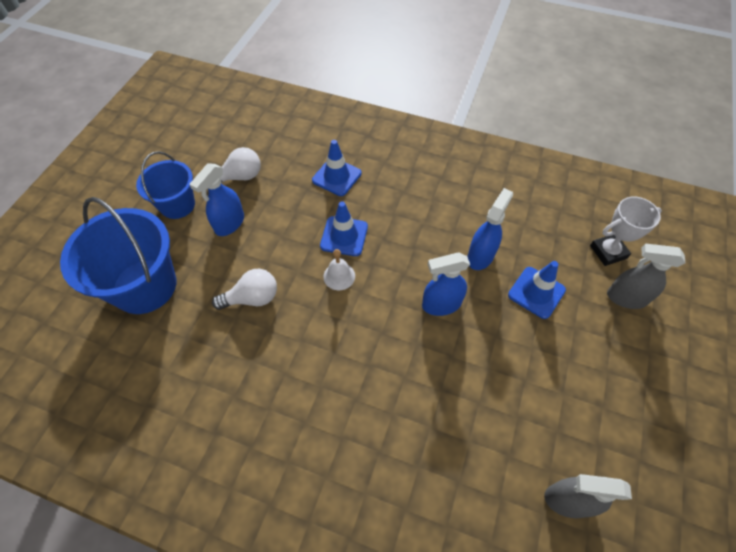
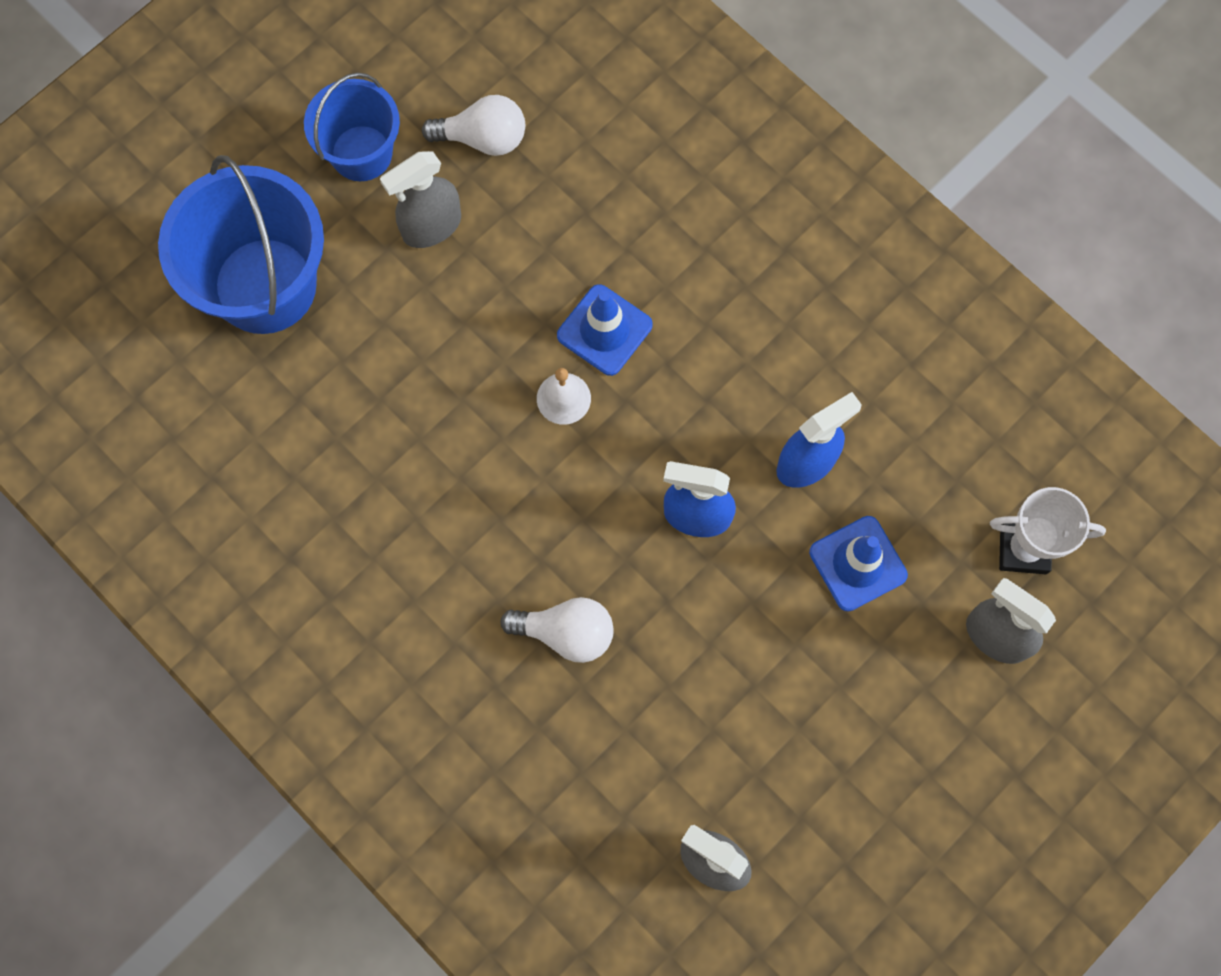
camera: 25 degrees right, 15 degrees up
(229, 224) = (431, 227): blue spray bottle -> grey spray bottle
(252, 298) = (416, 377): white light bulb -> white light bulb (566, 633)
(336, 177) = (646, 208): blue traffic cone -> none

